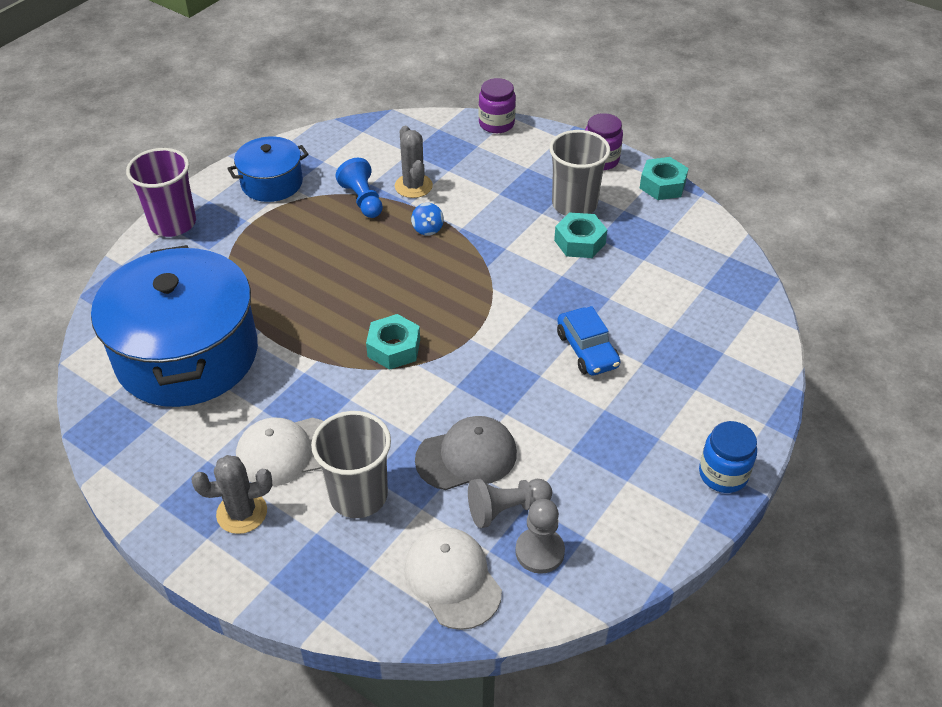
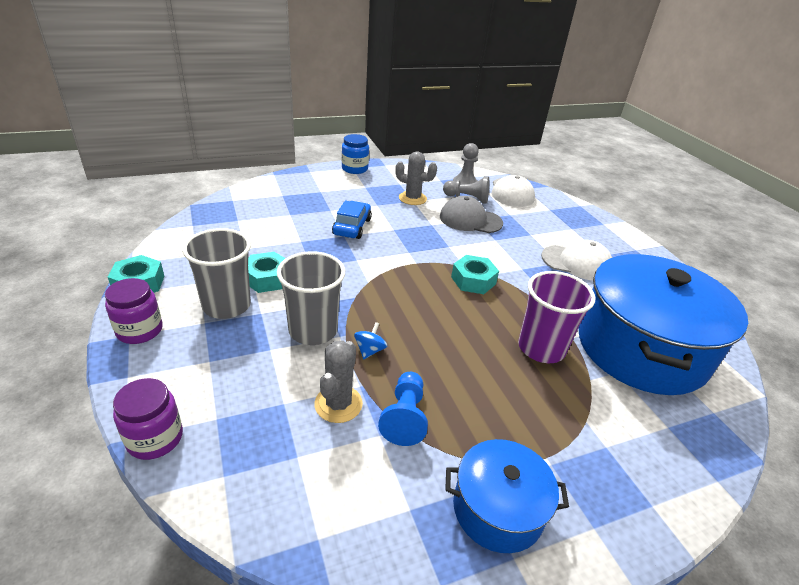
camera: 150 degrees left, 10 degrees down
(173, 223) = (649, 512): purple cup -> purple cup (541, 348)
(242, 513) = (613, 250): grey cactus -> grey cactus (412, 198)
(358, 495) = (541, 230): grey cup -> grey cup (313, 330)

